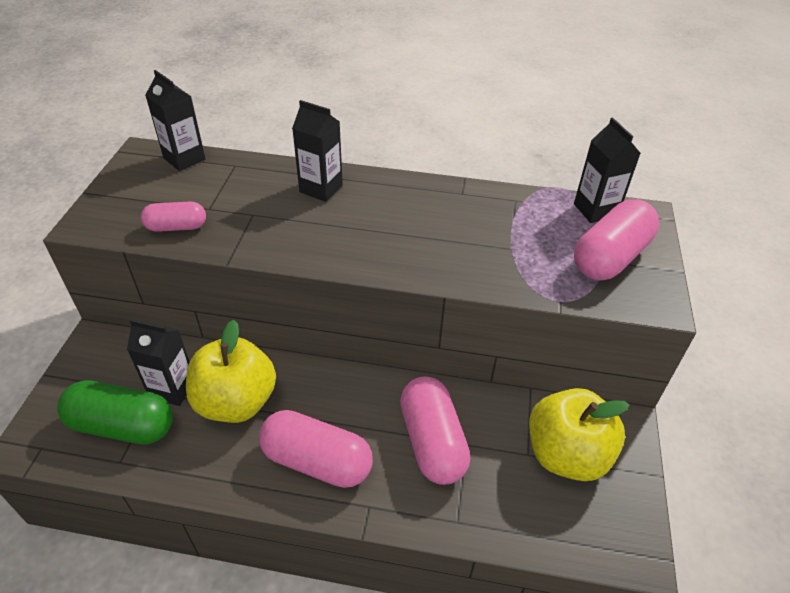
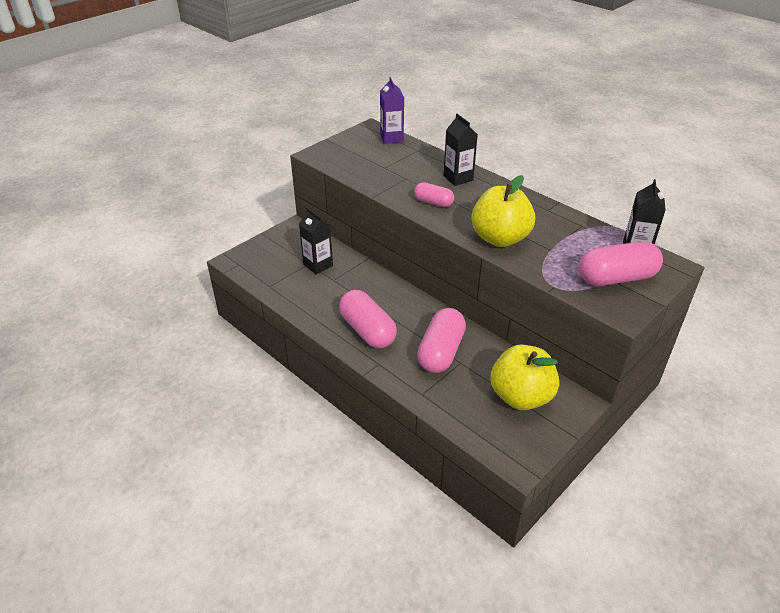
camera: 35 degrees right, 5 degrees down
(122, 426) = (282, 271): green capsule -> none
(176, 227) = (360, 171): pink capsule -> pink capsule (433, 202)
(184, 159) = (391, 138): black carton -> purple carton
(236, 402) = (346, 285): yellow apple -> yellow apple (500, 238)

